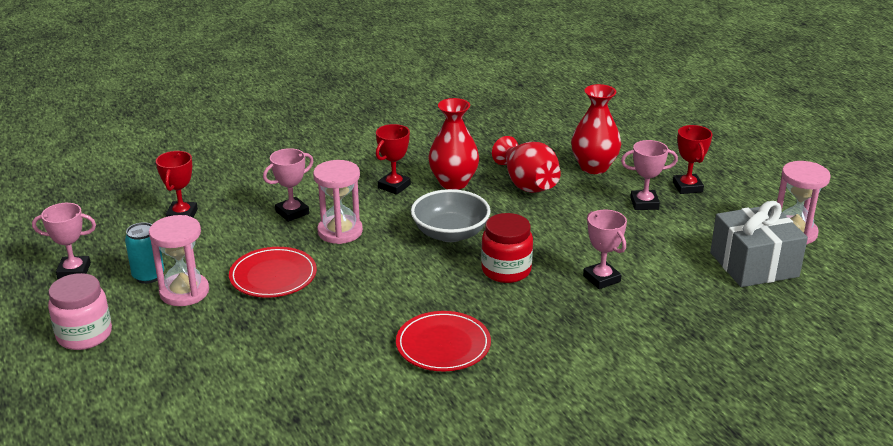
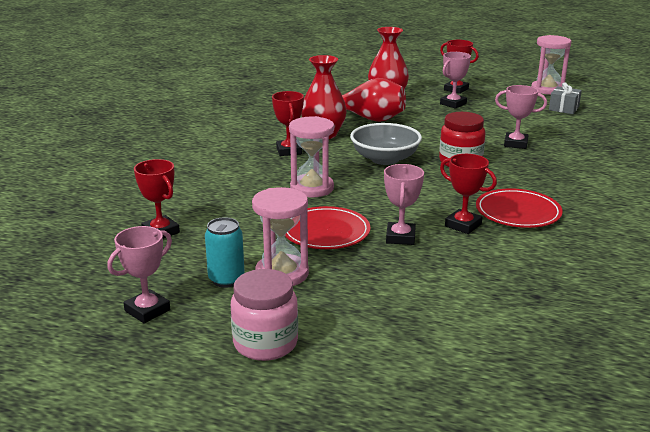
camera: 45 degrees left, 5 degrees down
(292, 212) = (250, 193): pink trophy -> pink trophy (400, 237)
(375, 329) = (463, 225): none -> red trophy
(754, 264) = (563, 108): grey gift -> grey gift, size x0.52

